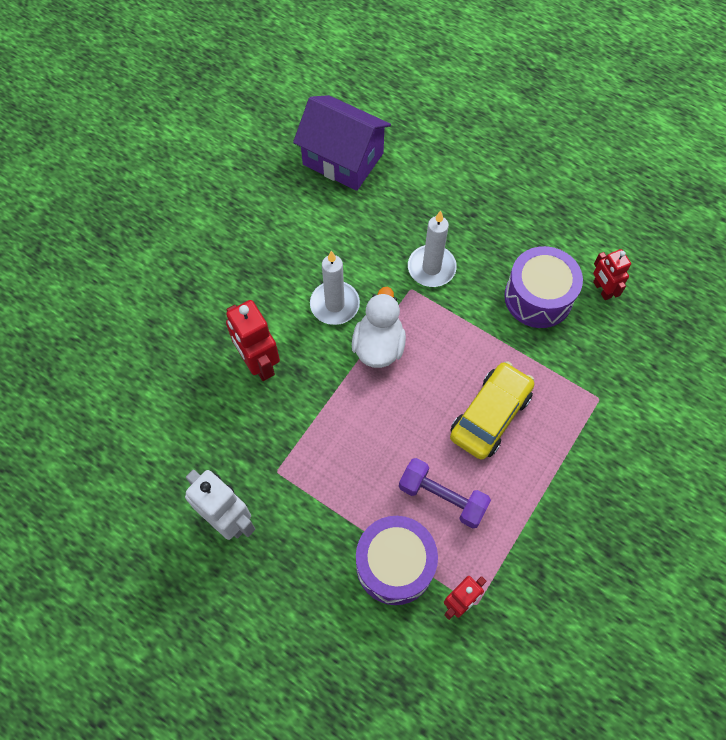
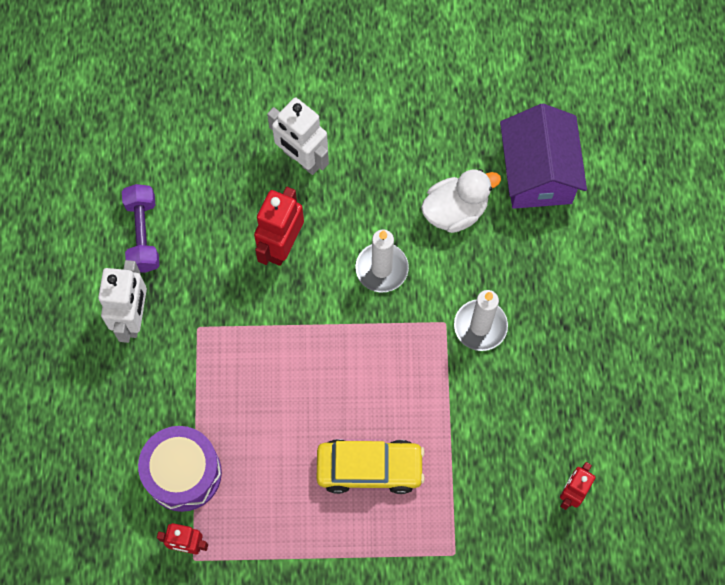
camera: 55 degrees right, 5 degrees up
(200, 303) = (302, 159): none -> white robot
(378, 345) = (369, 332): white duck -> white duck (455, 211)
(442, 497) = (266, 475): purple dumbbell -> purple dumbbell (143, 234)
(538, 297) = (520, 439): purple drum -> none

